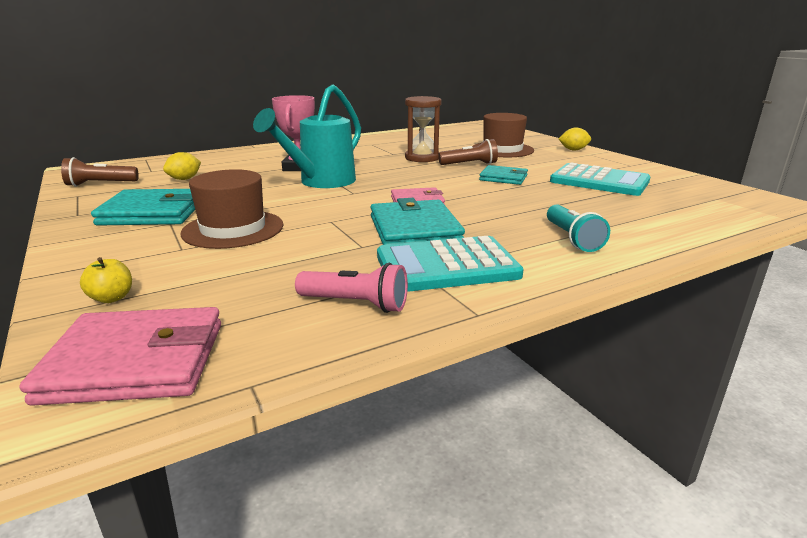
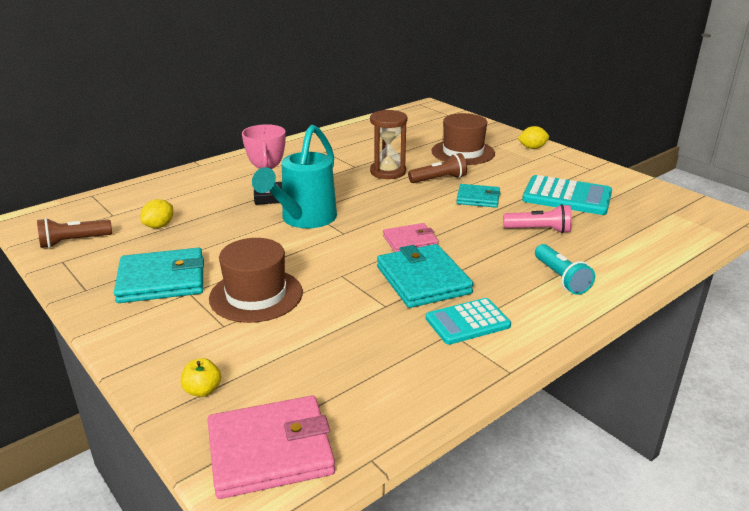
camera: 10 degrees left, 5 degrees up
(356, 304) = (411, 372): pink flashlight -> pink flashlight (539, 230)
(446, 266) = (467, 322): turquoise calculator -> turquoise calculator, size x0.67

